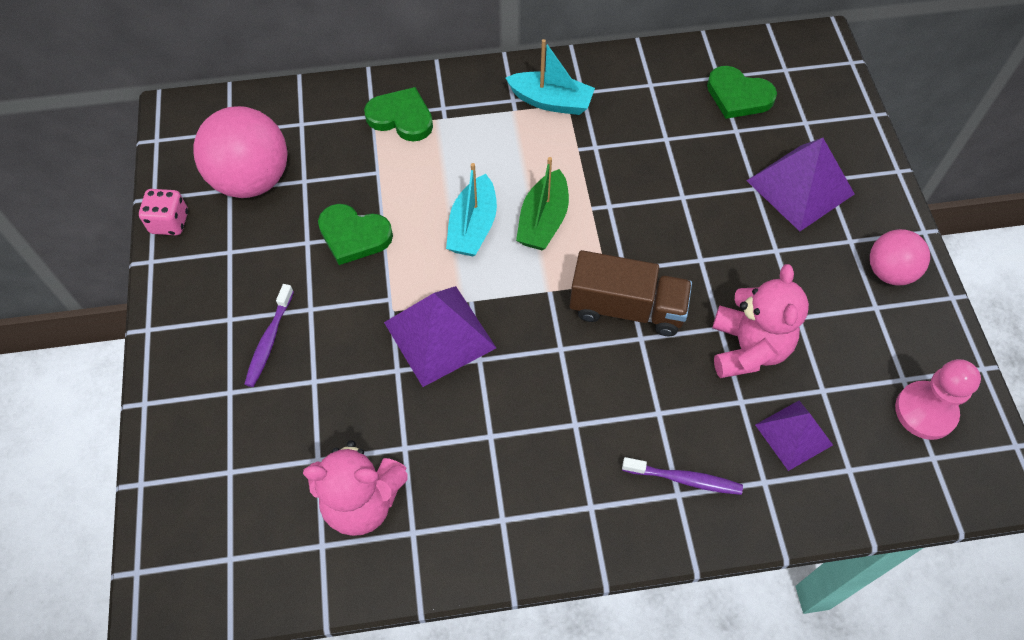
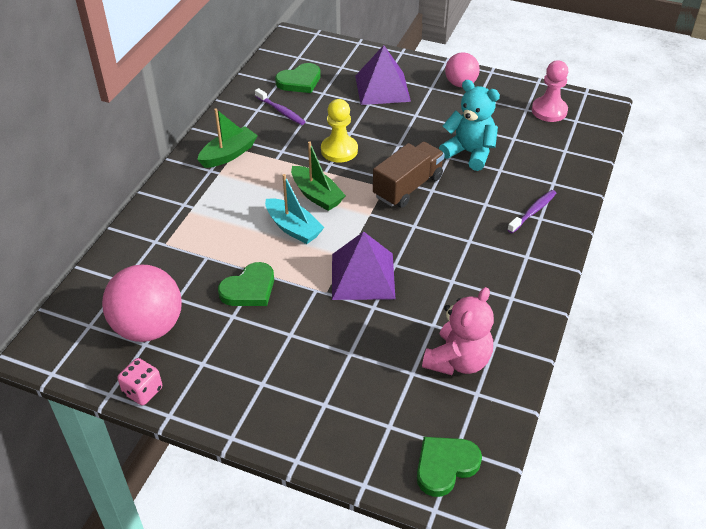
camera: 60 degrees left, 15 degrees down
(269, 340) = (299, 366): purple toothbrush -> purple toothbrush (281, 111)
(401, 117) = (171, 227): green heart -> green heart (445, 466)
(551, 101) = (228, 154): turquoise boat -> green boat
(640, 202) = (339, 150): none -> yellow pawn
(748, 348) = (469, 153): pink teddy bear -> turquoise teddy bear
(794, 434) = (532, 160): purple pyramid -> none

